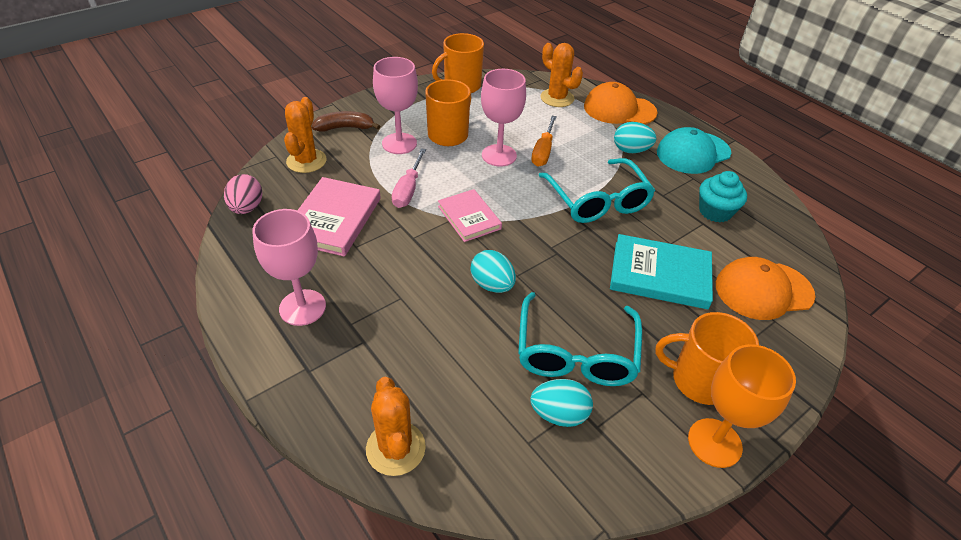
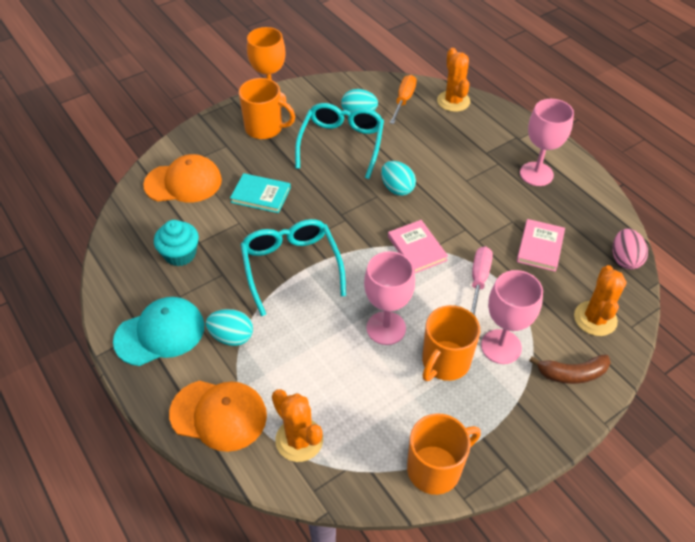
camera: 175 degrees left, 5 degrees up
(334, 219) = (540, 247): pink book -> pink book, size x0.66
(543, 151) = (335, 334): orange screwdriver -> orange screwdriver (403, 100)
(660, 275) = (261, 195): turquoise book -> turquoise book, size x0.66

